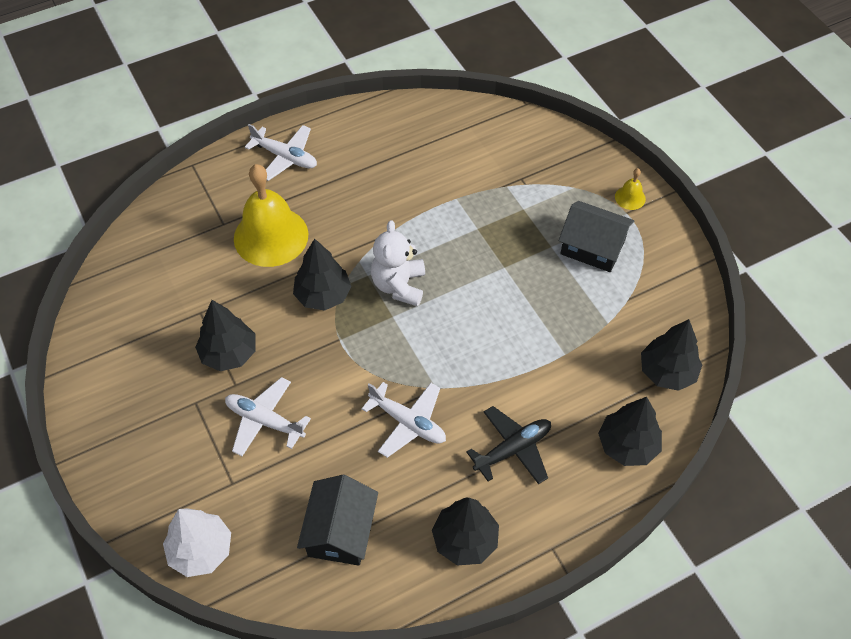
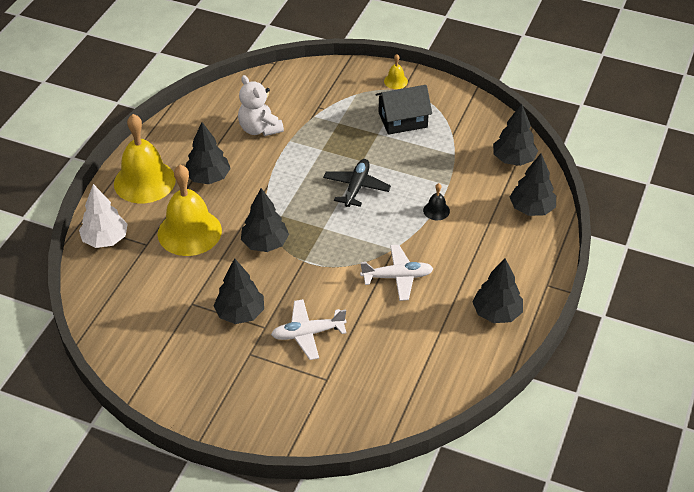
camera: 40 degrees left, 10 degrees down
(201, 550) = (349, 426): white tree -> white tree (105, 240)
(285, 157) = (144, 181): white plane -> yellow bell
(340, 531) = (421, 358): black house -> none
(342, 190) = (208, 178): none -> black tree
(399, 285) = (308, 209): white teddy bear -> white teddy bear (259, 129)
(513, 449) = (472, 251): black plane -> black plane (356, 187)
(522, 375) = (436, 210): none -> black bell

